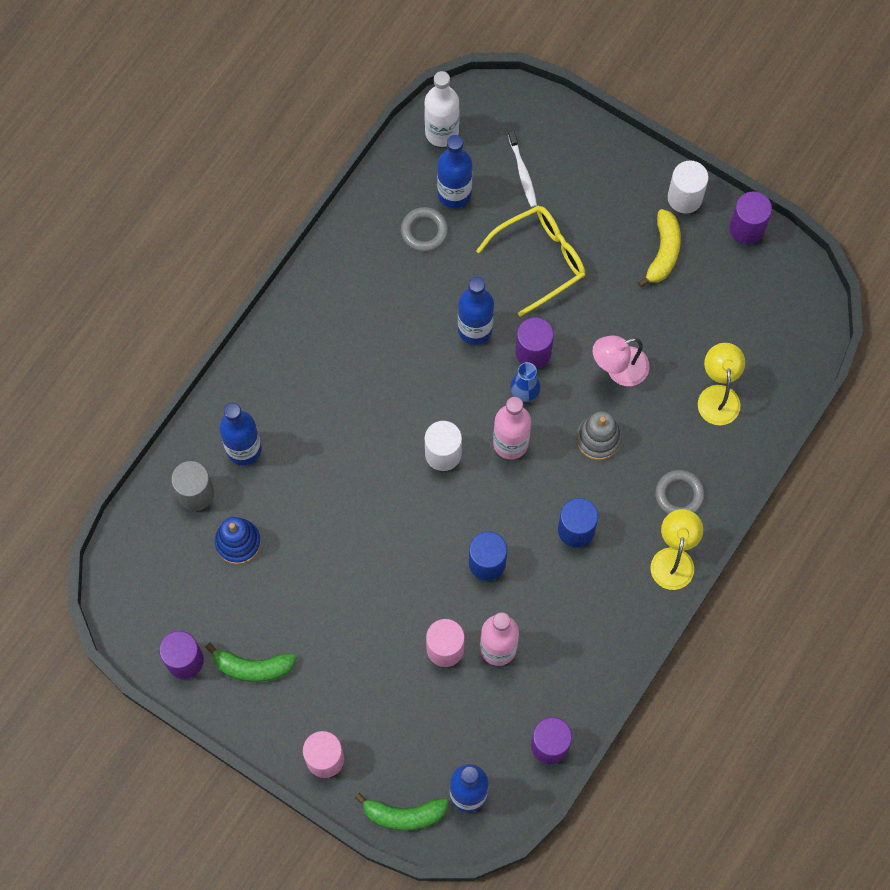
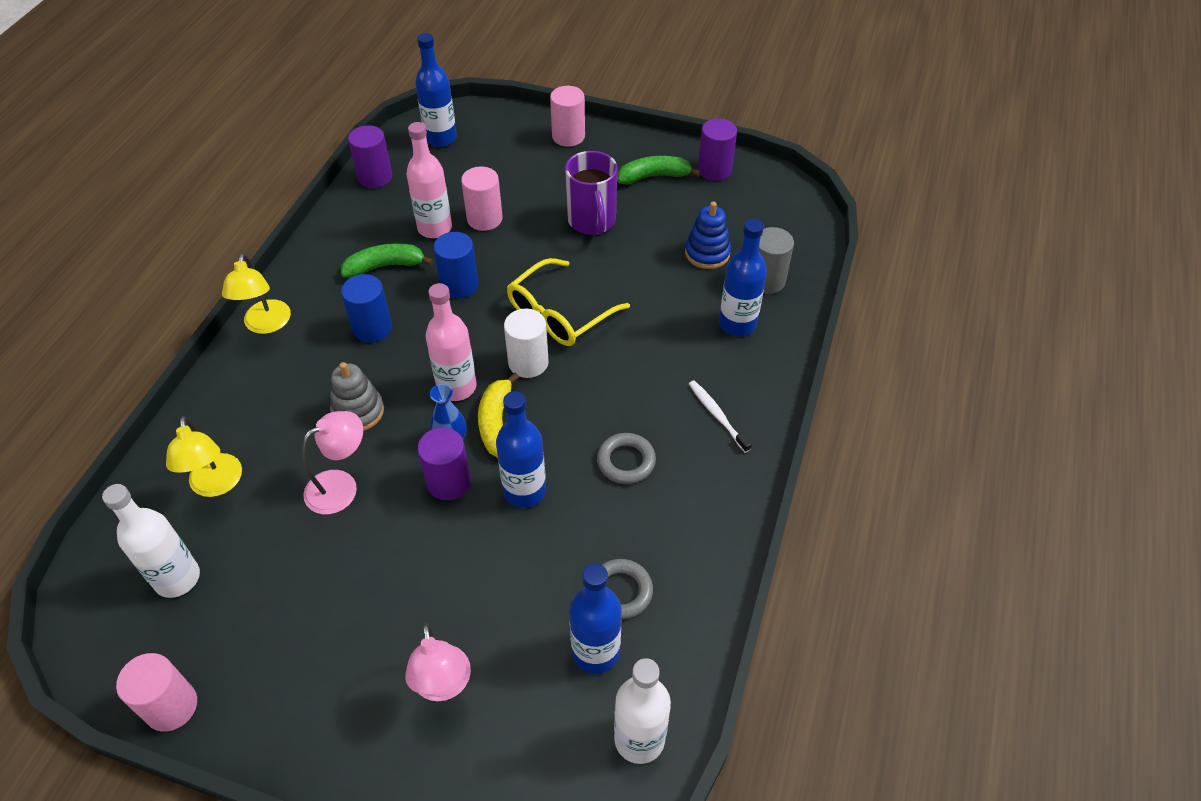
camera: 165 degrees right, 20 degrees down
(337, 616) = (592, 221): none -> purple mug
(404, 815) = (491, 118): green banana -> green banana (385, 266)
(522, 172) = (507, 708): white toothbrush -> white toothbrush (717, 415)
(540, 260) = (459, 592): yellow glasses -> yellow glasses (559, 314)
(563, 197) = (443, 685): none -> pink lamp
(663, 252) = (292, 642): yellow banana -> yellow banana (497, 423)
(679, 495) = (262, 379): grey ring -> grey ring (626, 461)
(684, 197) = (264, 730): white cylinder -> none
(746, 228) = (171, 706): purple cylinder -> pink cylinder
(746, 321) = (177, 578): none -> white bottle

